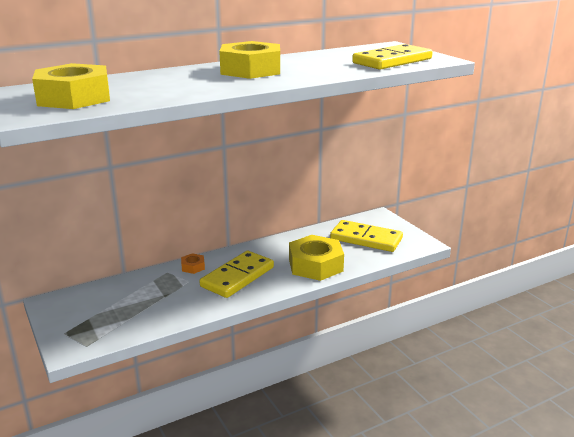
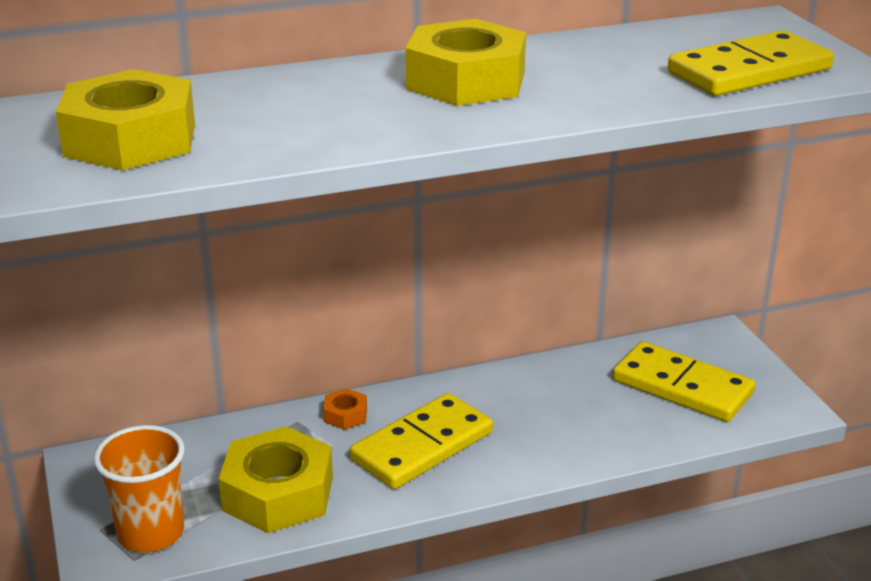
camera: 10 degrees right, 5 degrees up
(94, 332) = (151, 533): none -> orange cup
(315, 265) = (572, 436): yellow nut -> yellow nut (278, 493)

